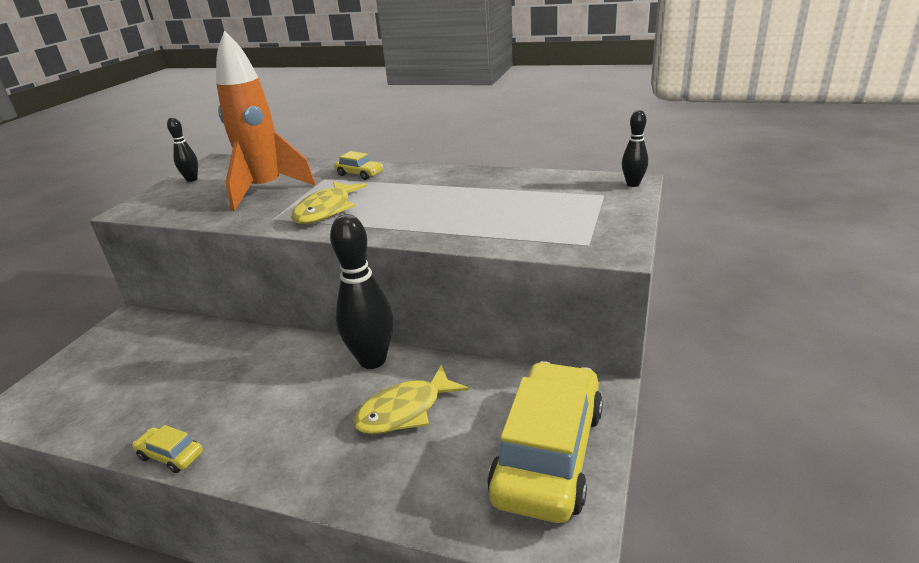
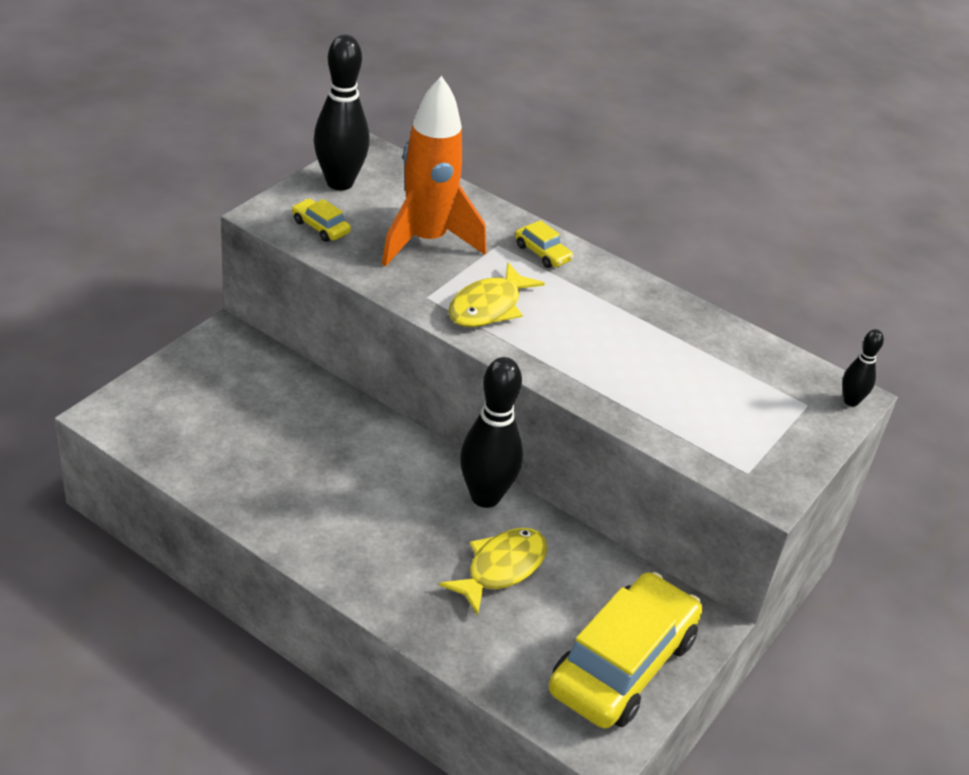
camera: 10 degrees right, 10 degrees up
(171, 455) = (267, 530): yellow car -> yellow car (320, 227)
(192, 179) = (340, 182): black bowling pin -> black bowling pin, size x2.01
(405, 410) = (501, 568): yellow fish -> yellow fish turned 150 degrees clockwise

